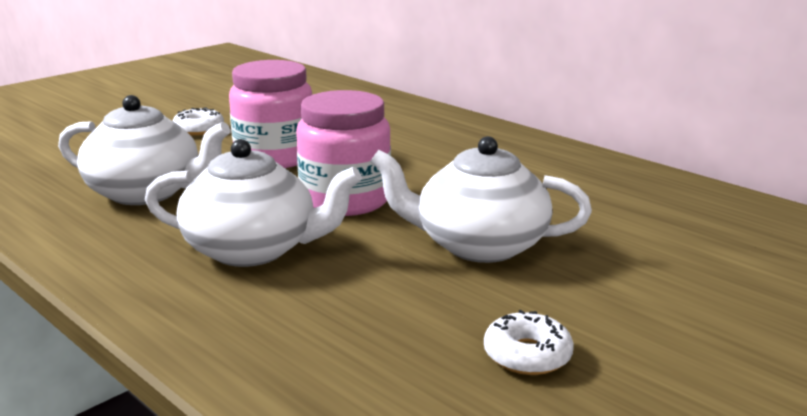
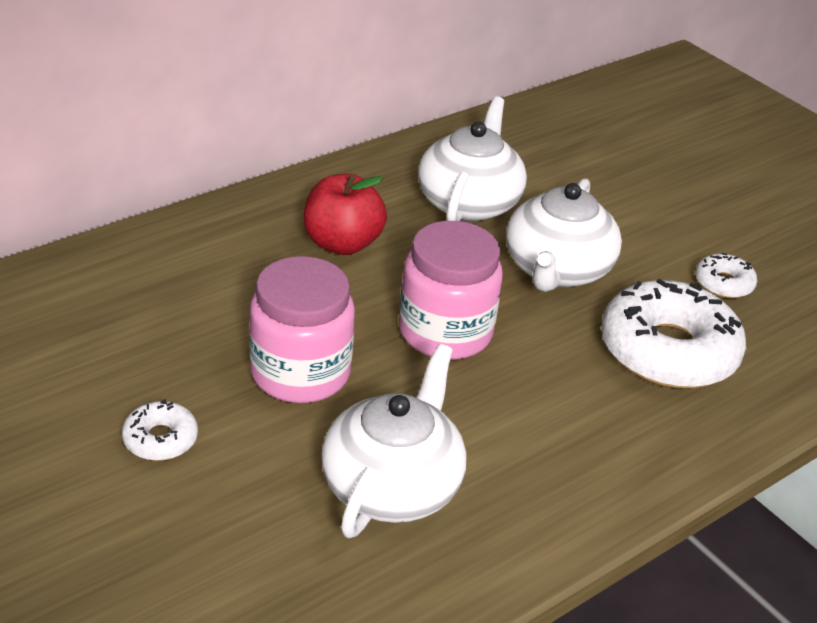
camera: 85 degrees left, 15 degrees up
(253, 249) = (555, 403): white teapot -> white teapot (469, 202)
(358, 311) = (668, 351): none -> white donut
(453, 157) = (342, 243): none -> red apple

